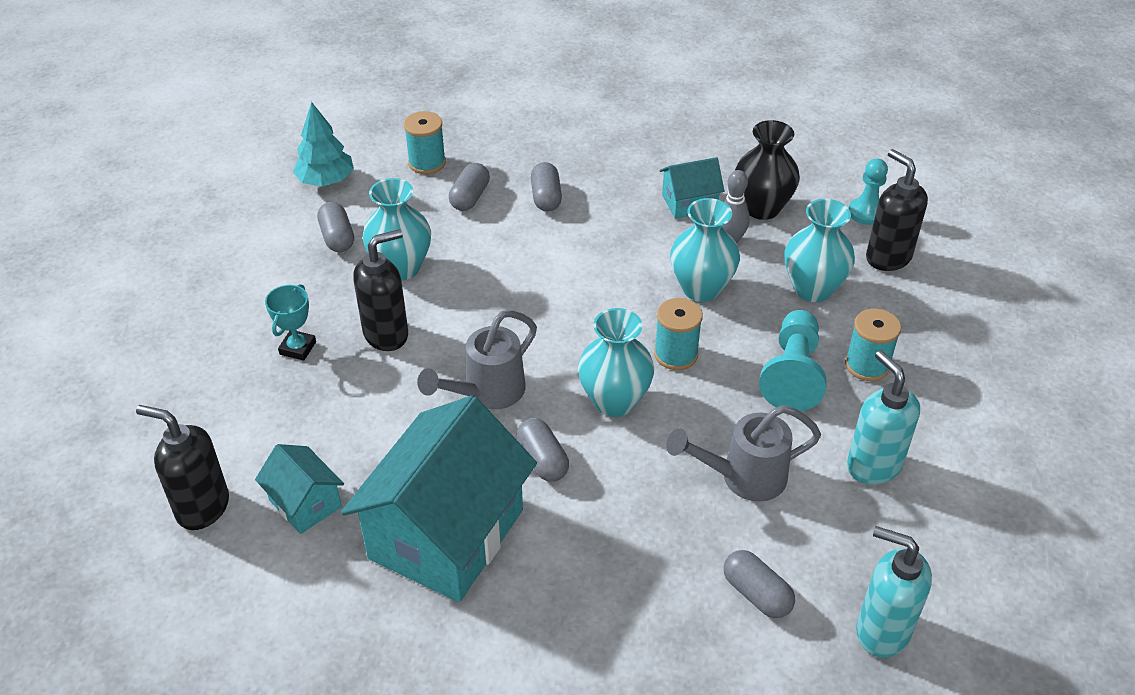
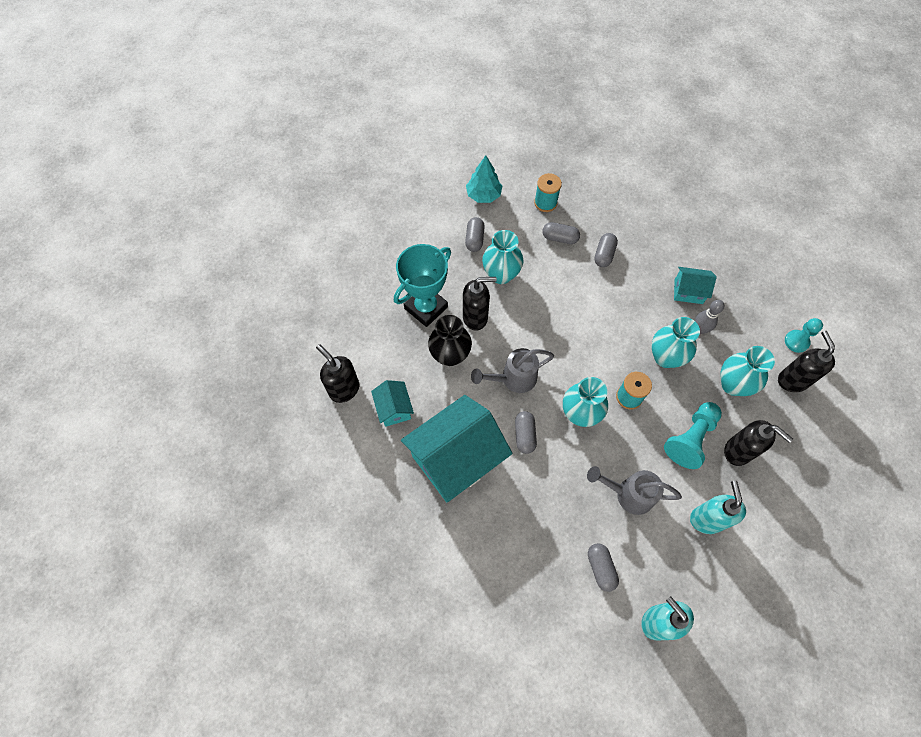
camera: 25 degrees right, 20 degrees up
(298, 348) = (426, 308): turquoise trophy -> turquoise trophy, size x1.99
(470, 197) = (559, 238): grey capsule -> grey capsule turned 60 degrees clockwise
(762, 208) = (731, 312): black vase -> black vase (450, 355)
(867, 365) = (738, 451): turquoise spool -> black soap dispenser

